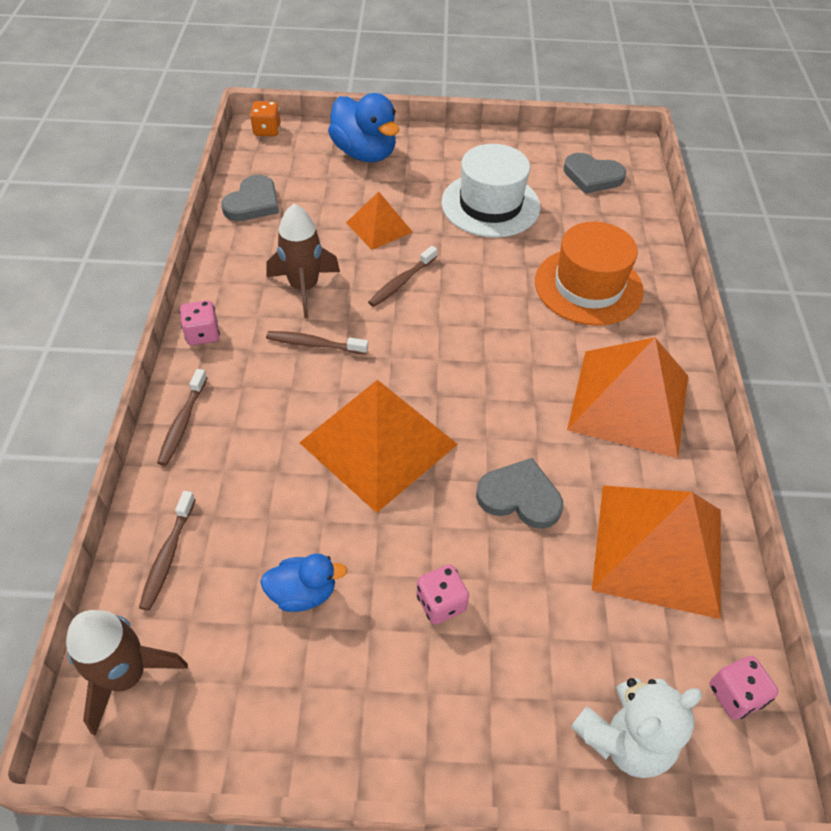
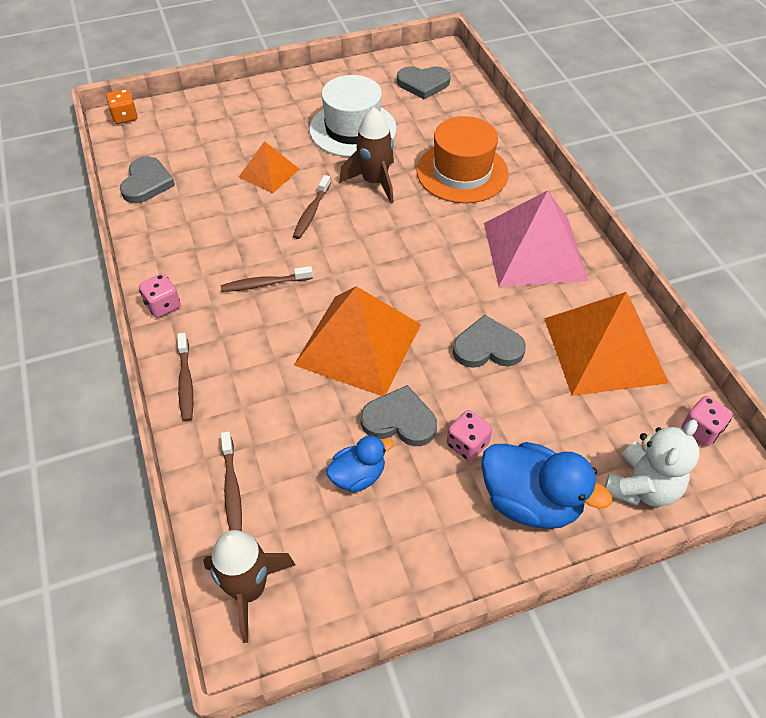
camera: 20 degrees left, 0 degrees up
(304, 288) = (231, 241): brown rocket -> brown rocket (374, 182)
(365, 153) = (224, 114): blue duck -> blue duck (530, 501)
(379, 546) = (399, 420): none -> grey heart
(629, 402) = (534, 251): orange pyramid -> pink pyramid

